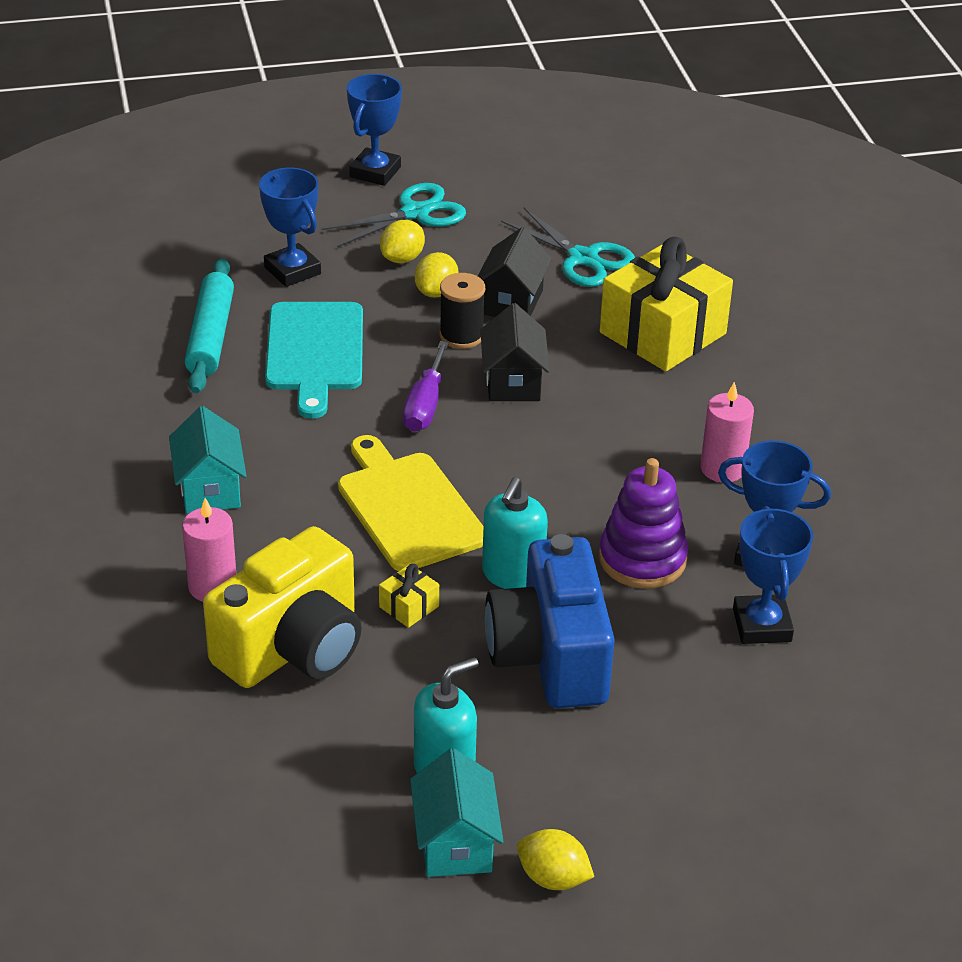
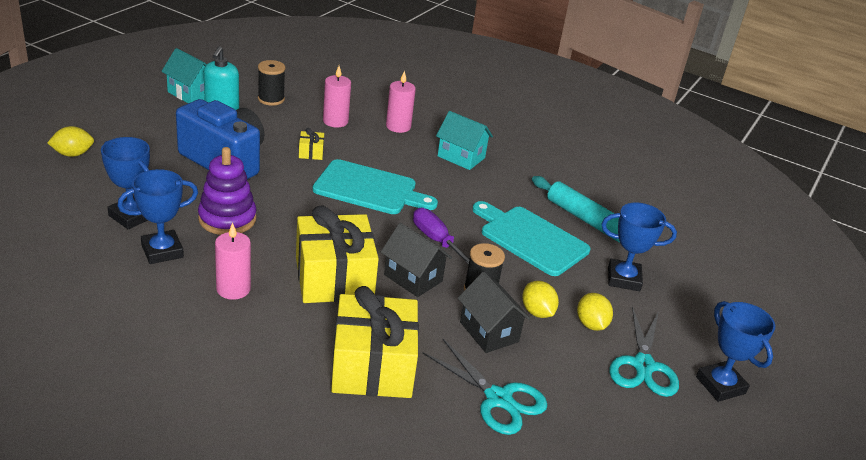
camera: 130 degrees right, 5 degrees down
(293, 648) = (335, 121): yellow camera -> pink candle
(333, 755) = (271, 99): none -> black spool
(408, 507) = (369, 189): yellow cutting board -> turquoise cutting board
(512, 575) = (282, 183): turquoise soap dispenser -> none
(553, 878) = (141, 98): yellow lemon -> yellow lemon (73, 154)
(583, 258) = (499, 399): turquoise scissors -> turquoise scissors turned 135 degrees counterclockwise
(598, 425) = (334, 278): none -> yellow gift

